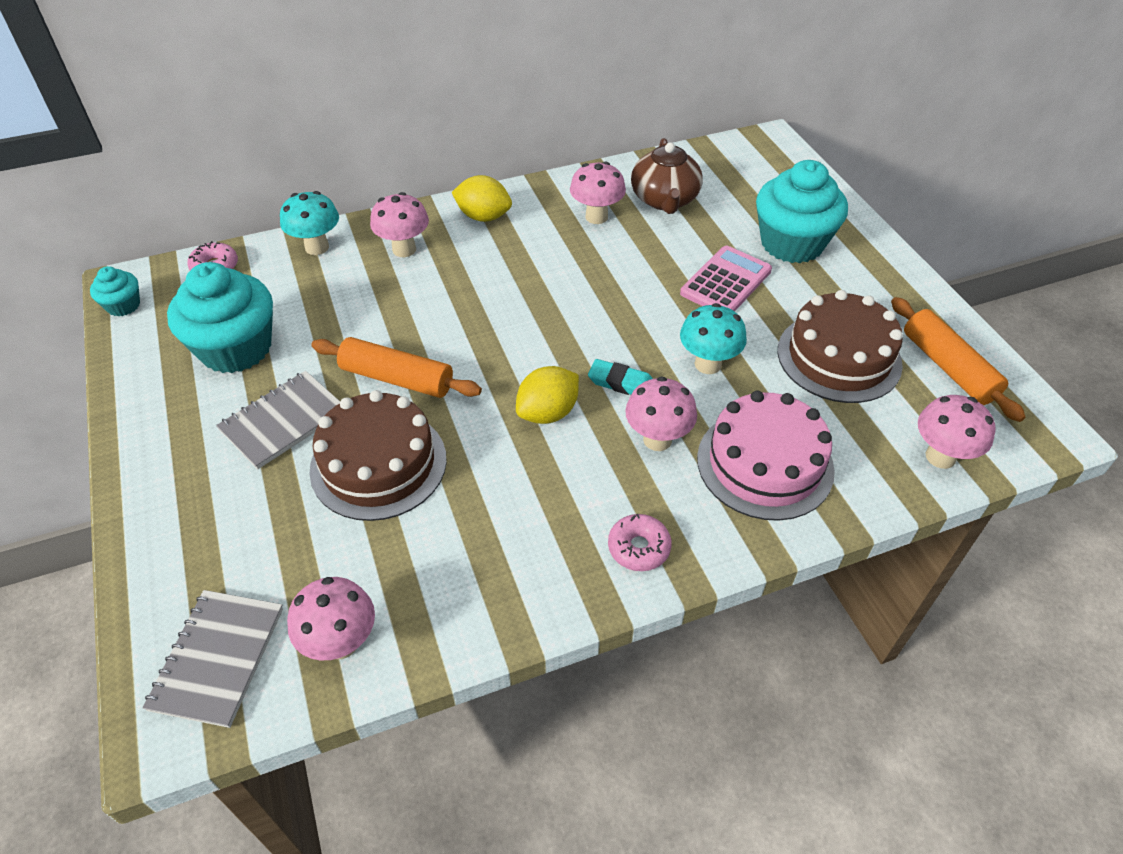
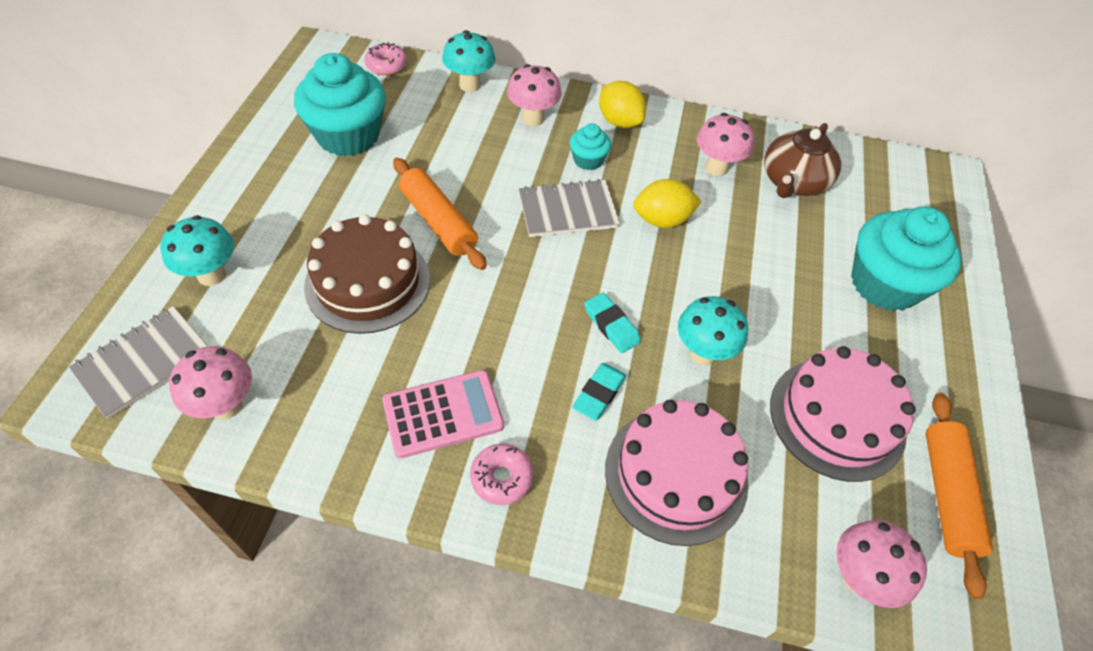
camera: 30 degrees right, 5 degrees up
(123, 305) = (304, 65): turquoise cupcake -> turquoise cupcake (588, 160)
(213, 543) = (211, 275): none -> turquoise mushroom
(283, 421) = (332, 210): grey notebook -> grey notebook (568, 210)
(548, 413) = (528, 316): yellow lemon -> yellow lemon (662, 220)
(657, 439) = (599, 394): pink mushroom -> turquoise eraser
(726, 282) = (786, 287): pink calculator -> pink calculator (443, 414)
(839, 357) = (837, 418): brown cake -> pink cake

